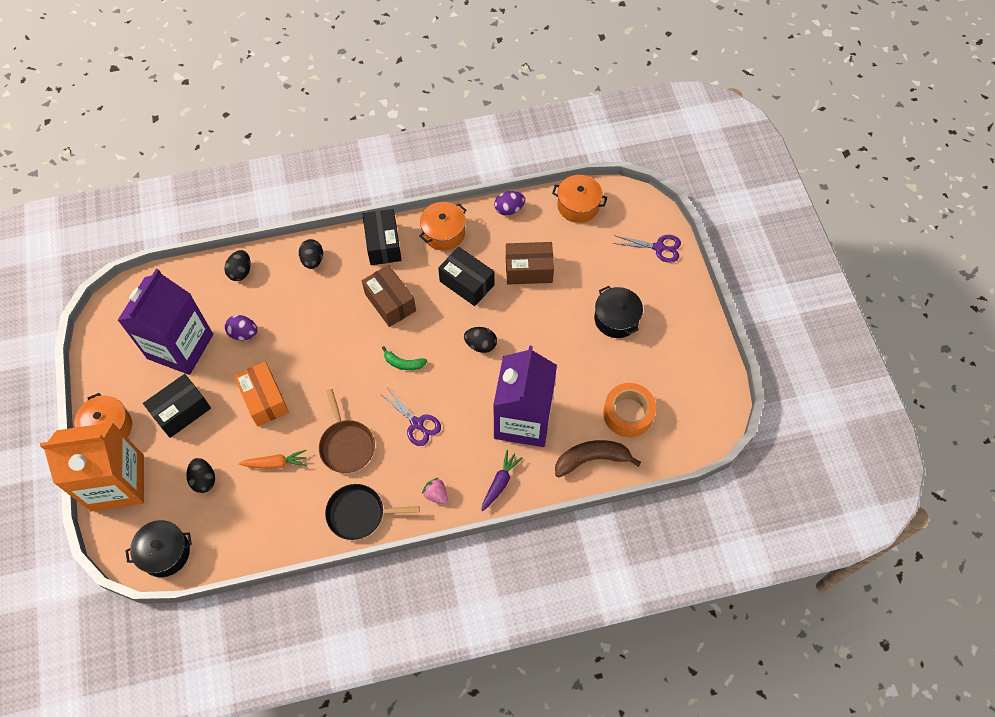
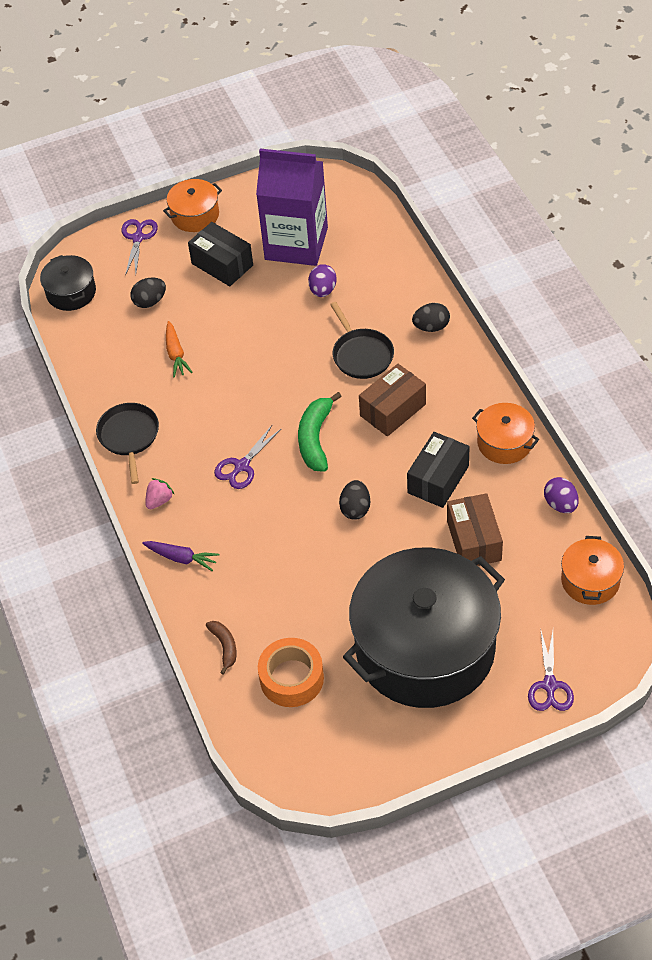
camera: 85 degrees right, 10 degrees down
(117, 483) = (138, 238): orange carton -> purple scissors
(240, 272) = (399, 268): black egg -> none
(264, 399) = (247, 327): orange box -> none
(325, 315) = (361, 355): none -> black pan
(346, 445) = (205, 409): brown pan -> none
(383, 244) = (471, 387): black box -> none
(403, 363) = (315, 438): green banana -> green banana, size x1.72
(523, 420) = (264, 568): purple carton -> none
(592, 459) = (225, 646): brown banana -> brown banana, size x0.58
(616, 319) = (425, 648): black pot -> black pot, size x2.34

